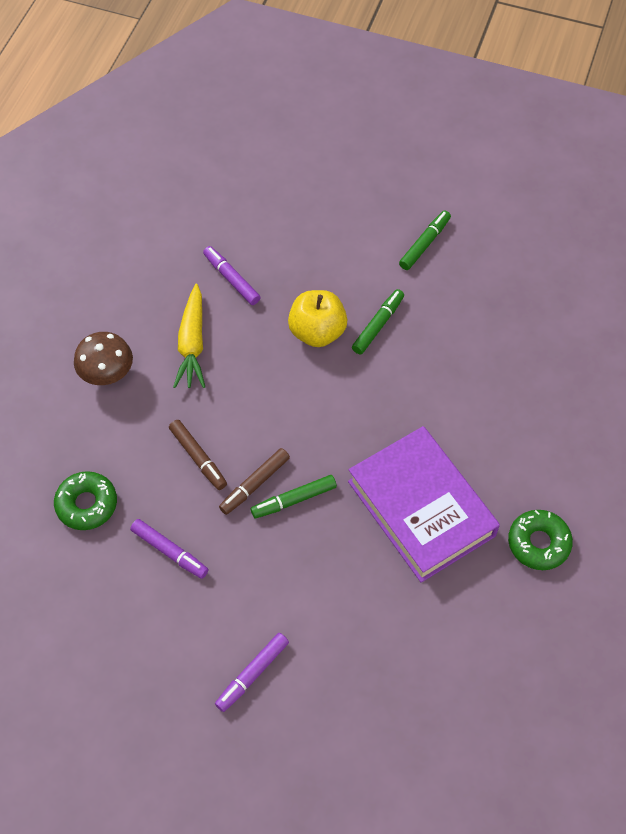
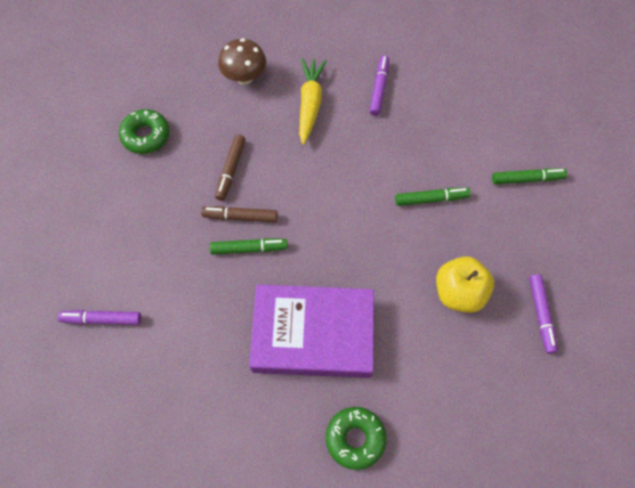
camera: 50 degrees right, 5 degrees up
(170, 551) = (151, 205): purple marker -> purple marker (541, 315)
(192, 343) = (310, 104): yellow carrot -> yellow carrot turned 135 degrees clockwise
(294, 500) = (249, 248): green marker -> green marker turned 150 degrees clockwise
(317, 332) = (389, 167): yellow apple -> yellow apple (459, 293)
(421, 508) = (313, 334): purple book -> purple book turned 75 degrees clockwise

